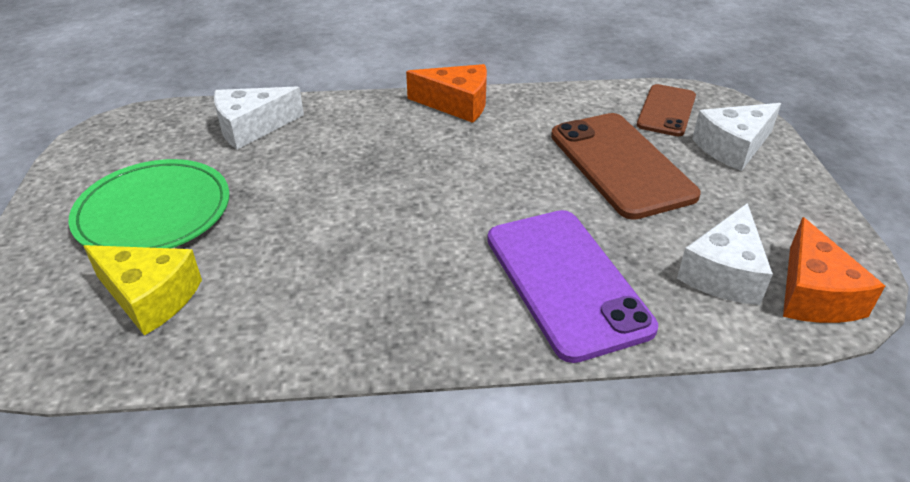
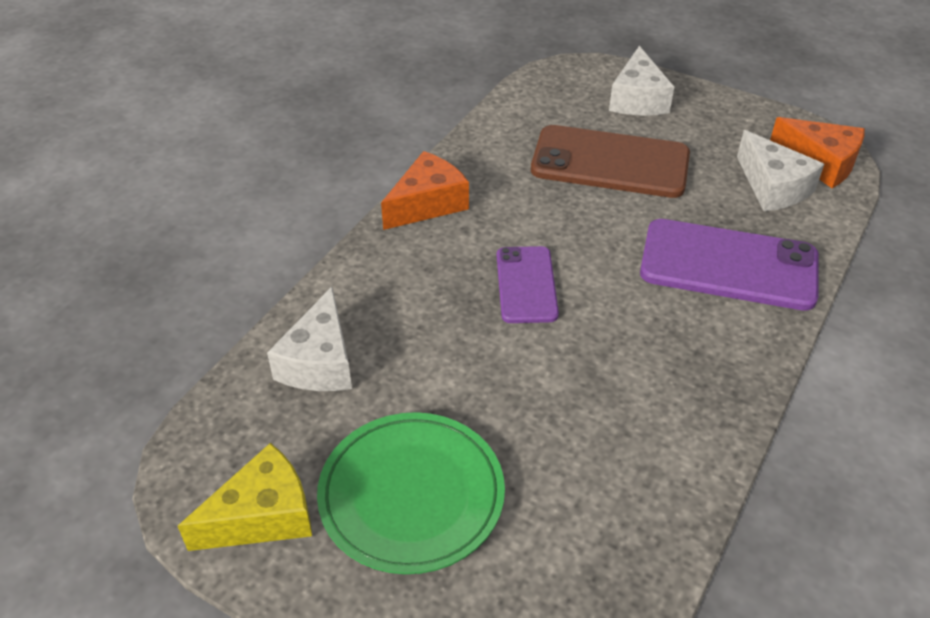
camera: 55 degrees left, 5 degrees up
(150, 297) = (557, 539): yellow cheese -> yellow cheese (263, 516)
(415, 180) = (526, 285): none -> purple phone
(666, 111) = (559, 100): brown phone -> none

